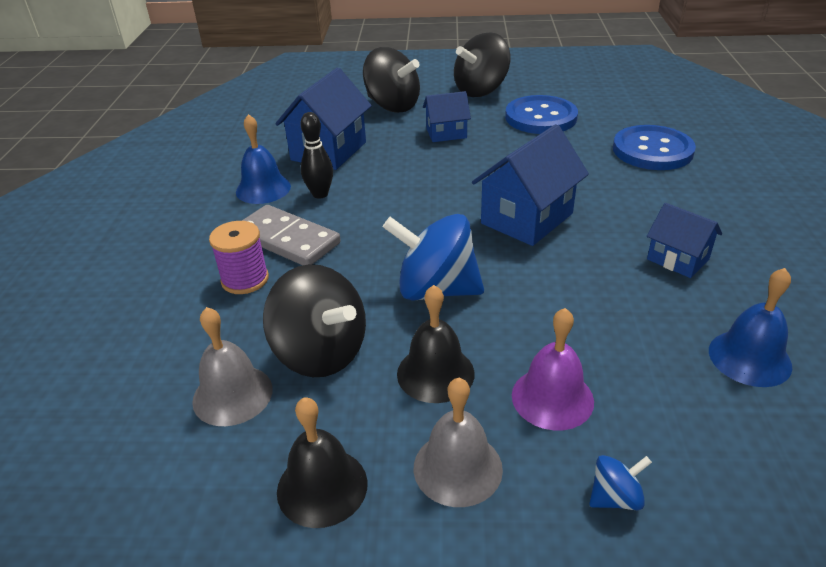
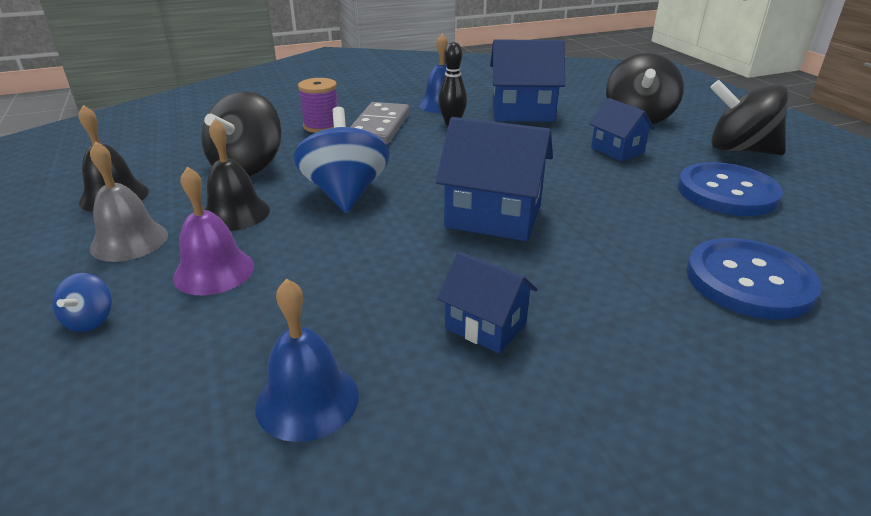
camera: 65 degrees right, 5 degrees down
(232, 395) = (199, 151): grey bell -> none
(615, 497) = (90, 320): blue spinning top -> blue spinning top turned 45 degrees clockwise
(677, 259) = (485, 326): blue house -> blue house turned 75 degrees counterclockwise

